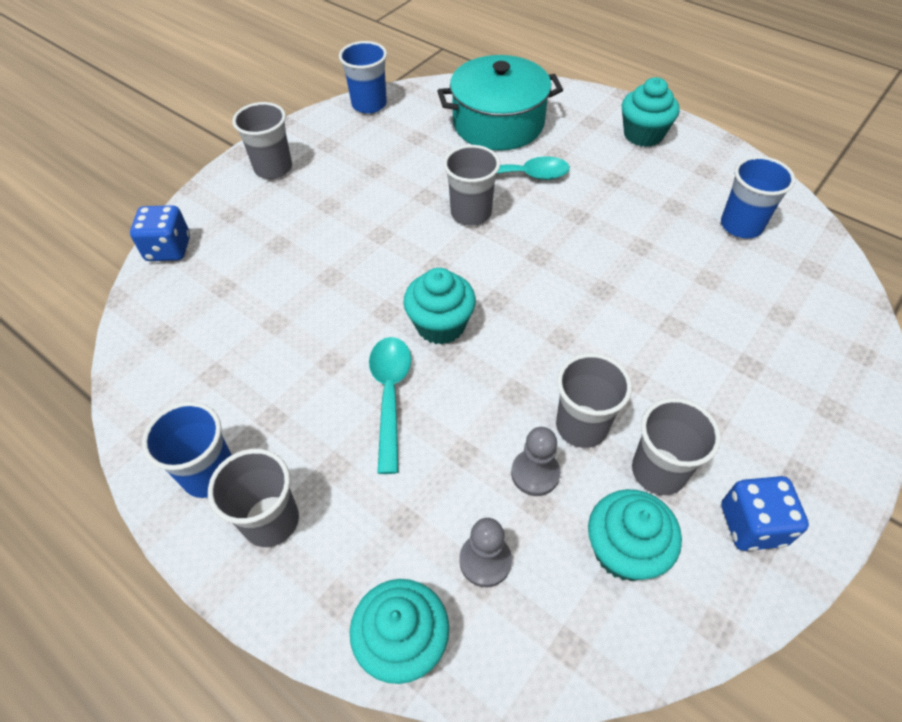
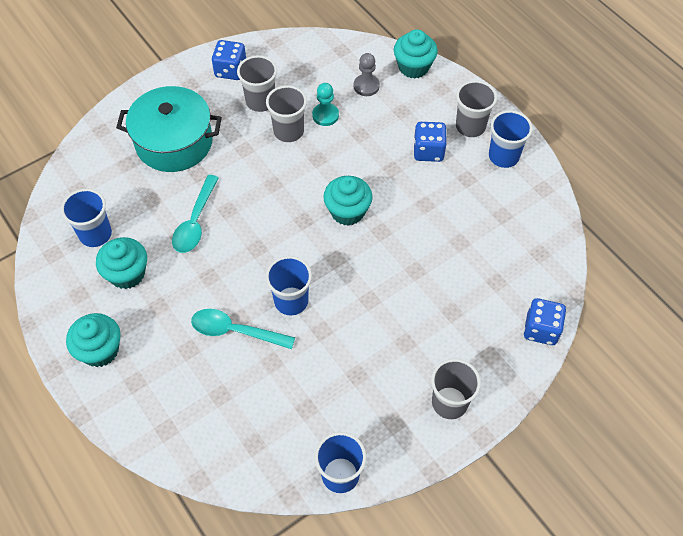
camera: 165 degrees left, 5 degrees up
(340, 450) = (428, 151): none -> blue dice
(390, 396) = (393, 174): turquoise spoon -> turquoise spoon (195, 221)
(471, 213) = (291, 301): grey cup -> blue cup
(498, 123) = (222, 405): turquoise pot -> turquoise pot (174, 142)
(535, 473) = (325, 115): grey pawn -> turquoise pawn
(624, 550) = (298, 75): turquoise cupcake -> turquoise cupcake (127, 274)

